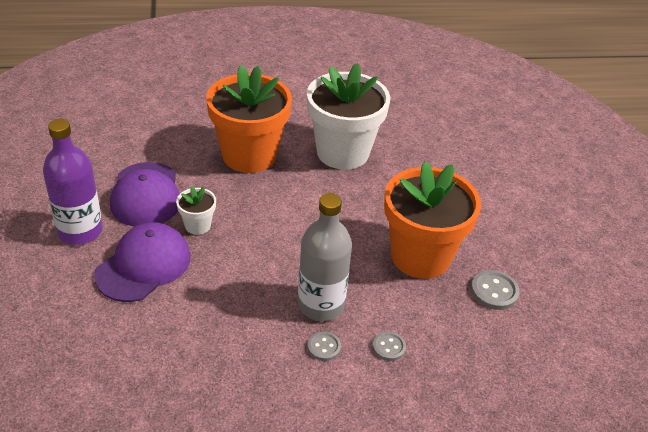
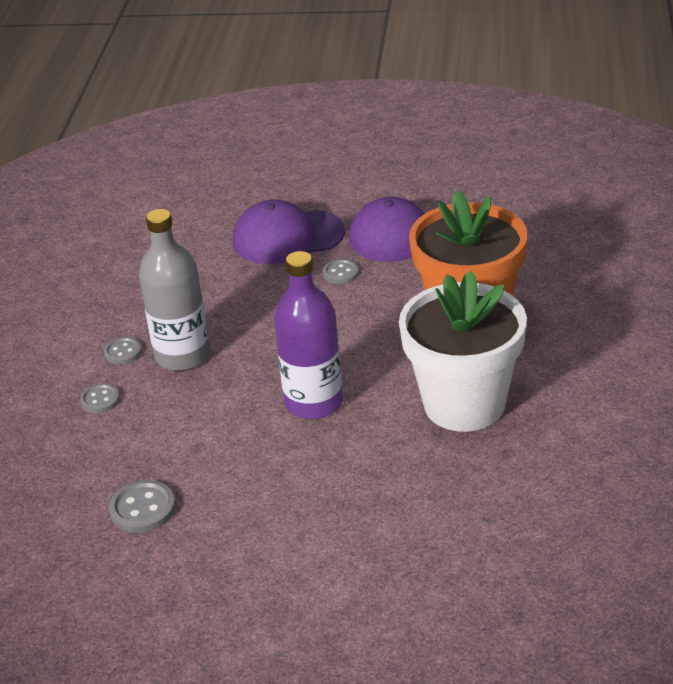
camera: 110 degrees right, 5 degrees down
(80, 231) = (353, 197): purple bottle -> purple bottle (314, 402)
(143, 265) = (287, 237): purple cap -> purple cap turned 120 degrees clockwise
(197, 225) = (341, 273): white flower pot -> grey button
(420, 256) = (229, 450): orange flower pot -> none

